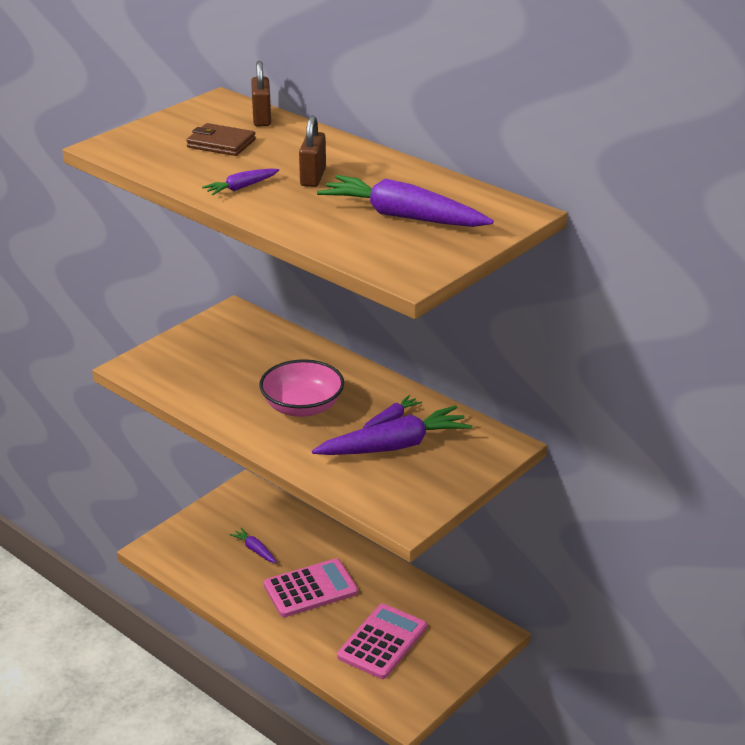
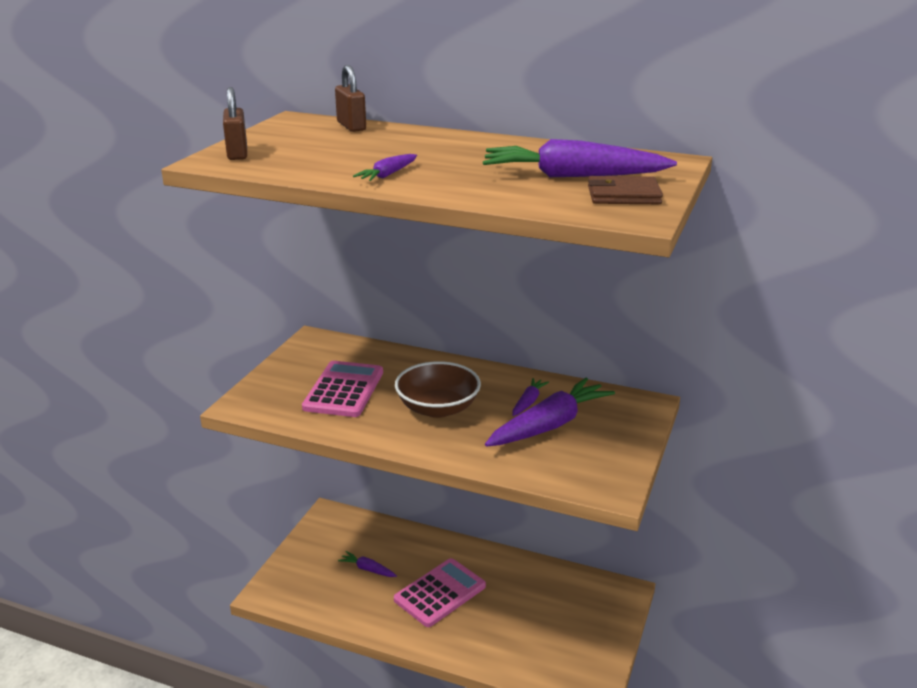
camera: 20 degrees left, 5 degrees down
(221, 144) = (330, 147): brown wallet -> brown wallet (623, 195)
(302, 407) = (438, 408): pink bowl -> brown bowl
(313, 177) = (450, 159): brown padlock -> brown padlock (237, 153)
(382, 642) = (534, 626): pink calculator -> pink calculator (344, 390)

